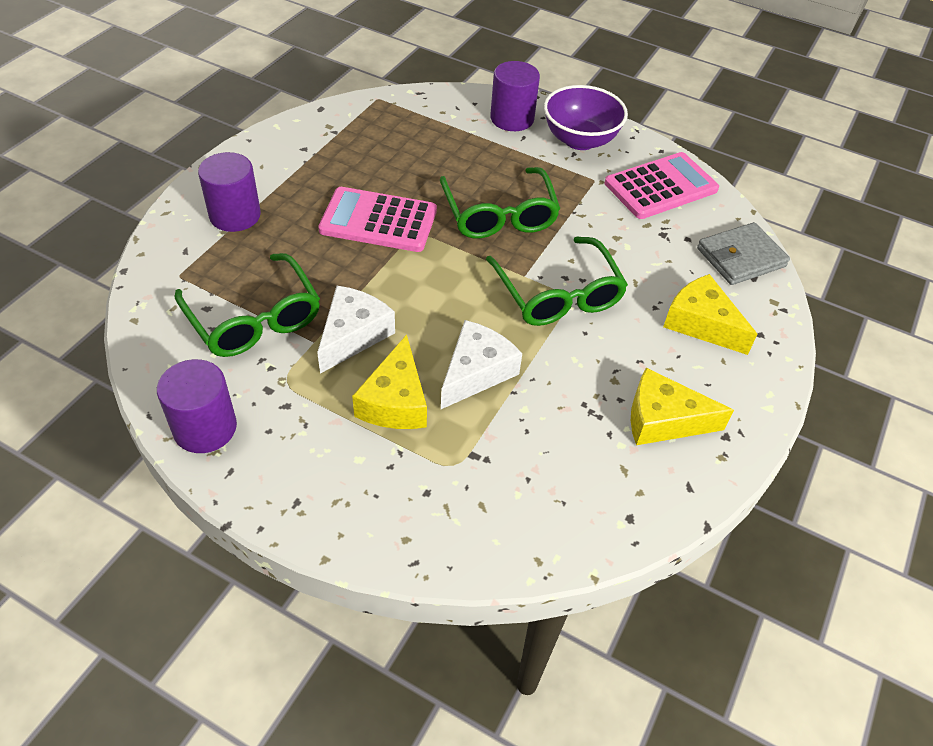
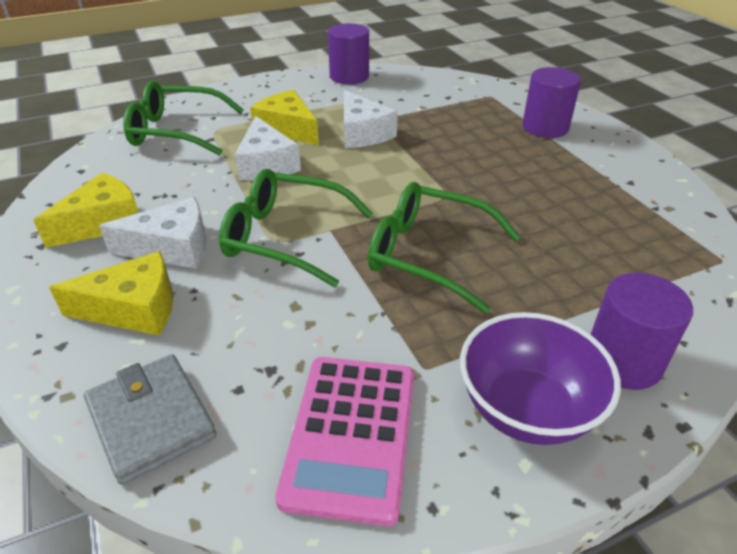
camera: 130 degrees right, 10 degrees down
(254, 318) = (420, 107): green glasses -> green glasses (177, 131)
(378, 221) = (482, 183): pink calculator -> none
(636, 350) = (172, 247): none -> white cheese
(741, 257) = (151, 420): grey wallet -> grey wallet turned 45 degrees counterclockwise

